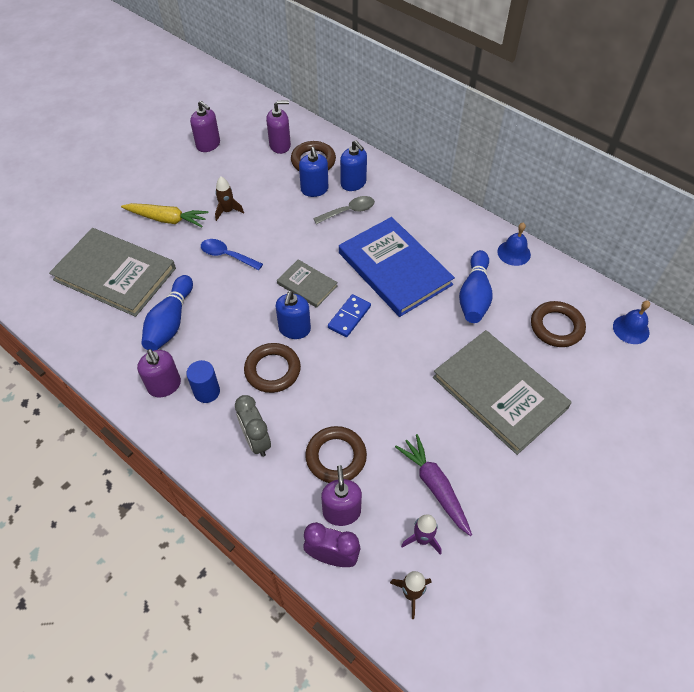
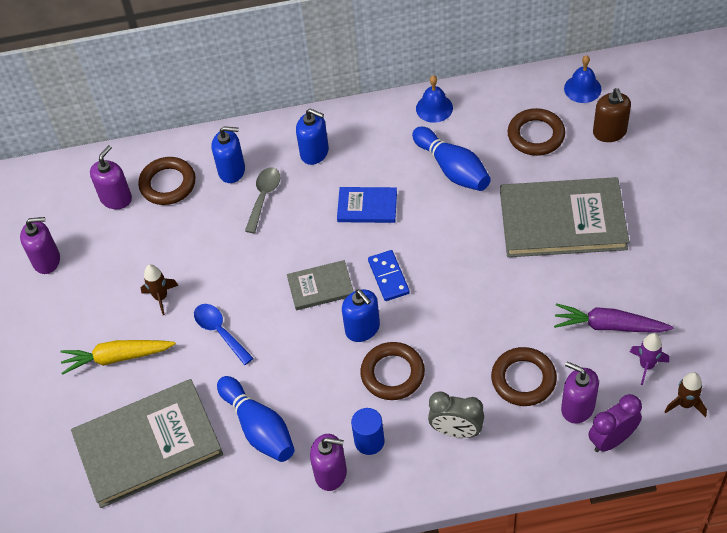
camera: 45 degrees left, 0 degrees up
(167, 219) = (117, 357): yellow carrot -> yellow carrot turned 150 degrees counterclockwise
(227, 255) = (220, 332): blue spoon -> blue spoon turned 75 degrees clockwise
(314, 189) = (207, 207): blue soap dispenser -> blue soap dispenser (314, 152)
(395, 268) = (367, 206): blue book -> blue book, size x0.50
(611, 372) = (609, 132): none -> brown soap dispenser

